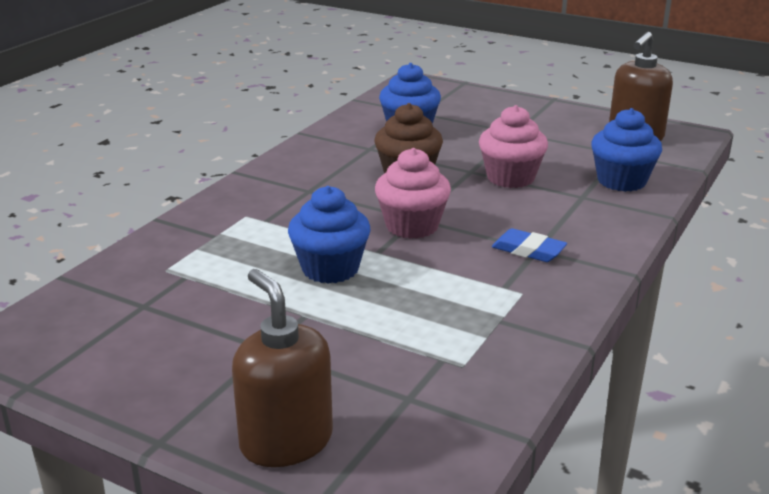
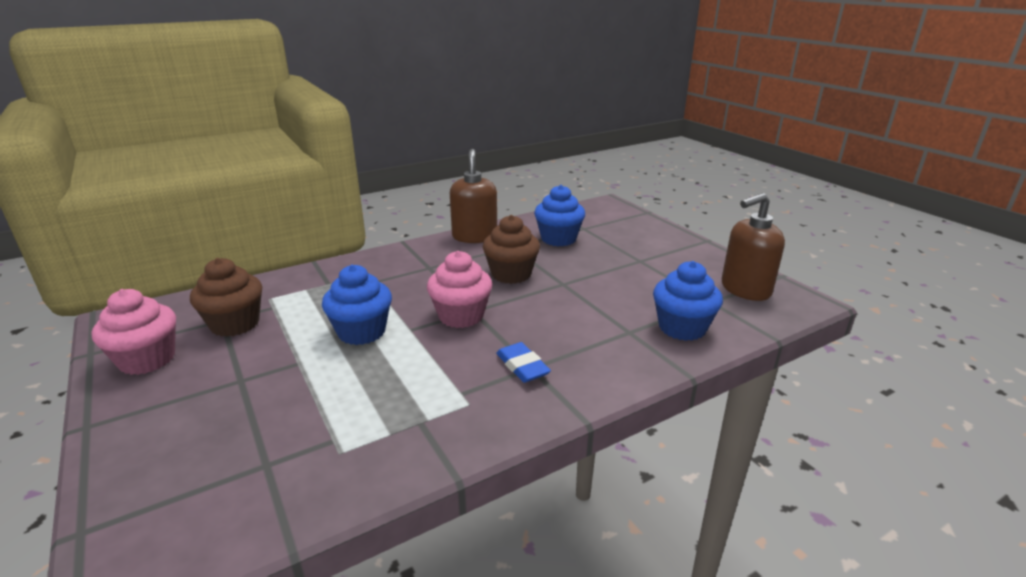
camera: 30 degrees right, 0 degrees up
(169, 304) = (235, 324): none -> brown cupcake
(286, 441) = (145, 463): brown soap dispenser -> brown soap dispenser (474, 236)
(510, 178) = (587, 298): pink cupcake -> pink cupcake (147, 359)

